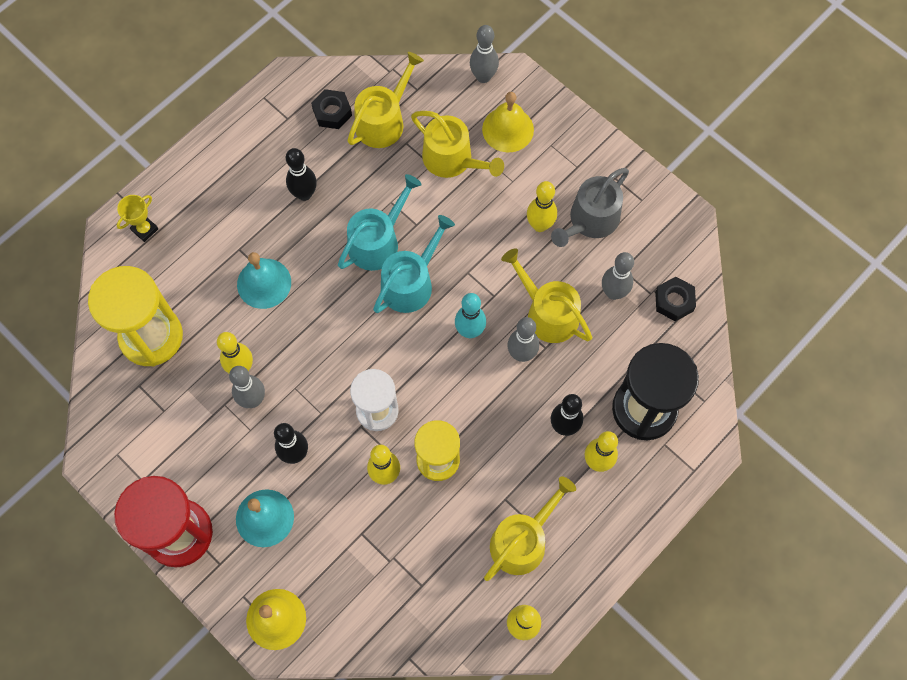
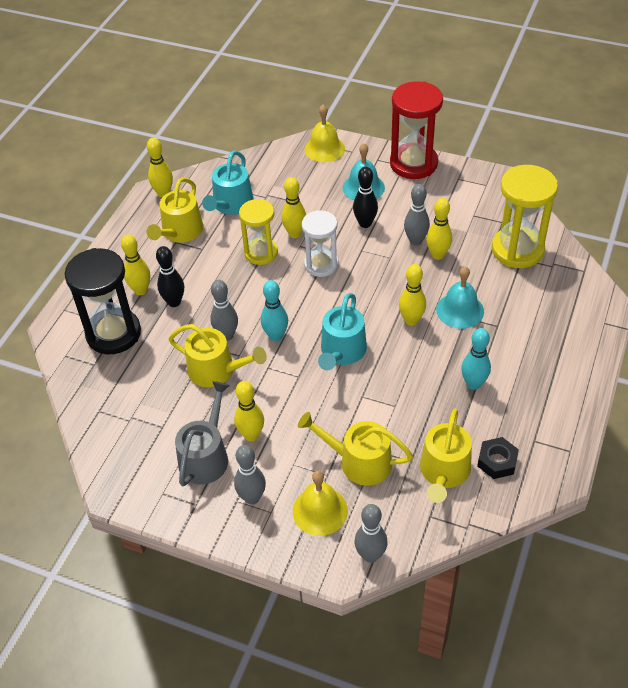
camera: 160 degrees right, 20 degrees down
(145, 229) = (582, 311): yellow trophy -> none
(304, 194) = (473, 384): black bowling pin -> turquoise bowling pin
(320, 291) = (411, 320): none -> yellow bowling pin
(377, 241) = (387, 371): turquoise watering can -> turquoise watering can (231, 204)
(613, 292) = (165, 405): grey bowling pin -> grey bowling pin (252, 498)
(674, 301) = (108, 417): black nut -> none

